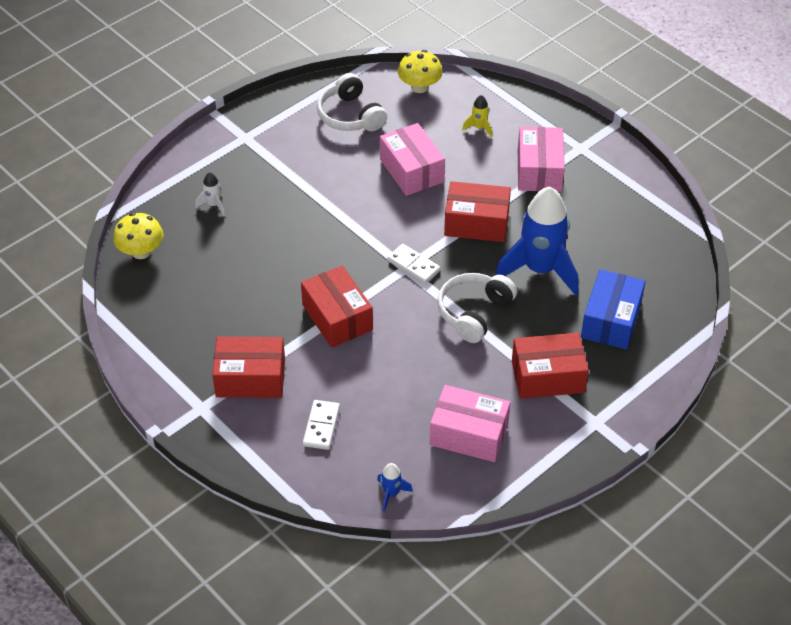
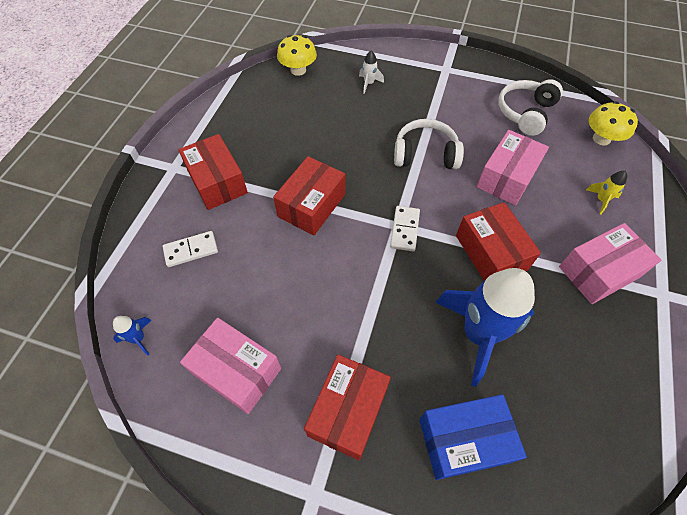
camera: 60 degrees right, 10 degrees up
(469, 434) = (237, 371): pink box -> pink box turned 45 degrees counterclockwise
(474, 313) = (384, 303): white headphones -> white headphones (425, 154)
(548, 377) = (348, 411): red box -> red box turned 60 degrees clockwise

